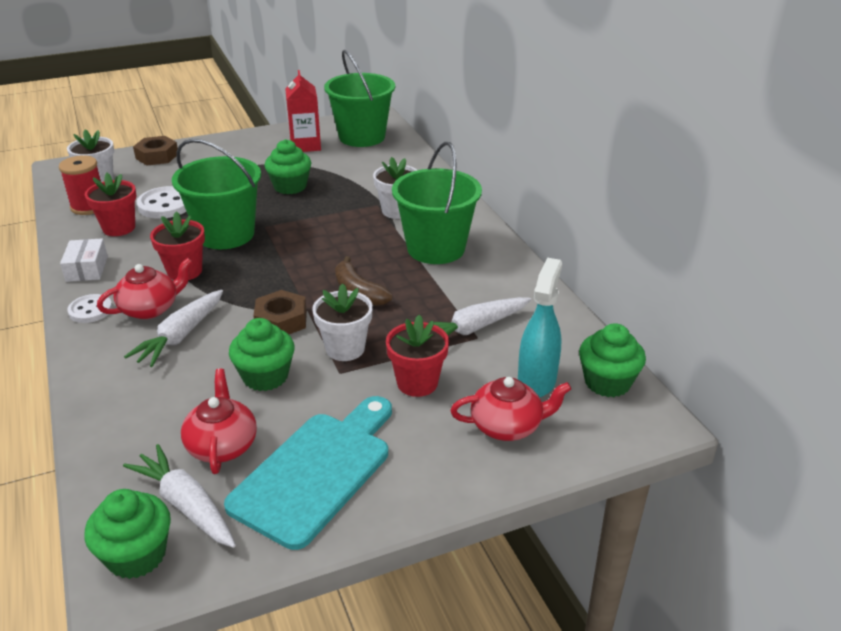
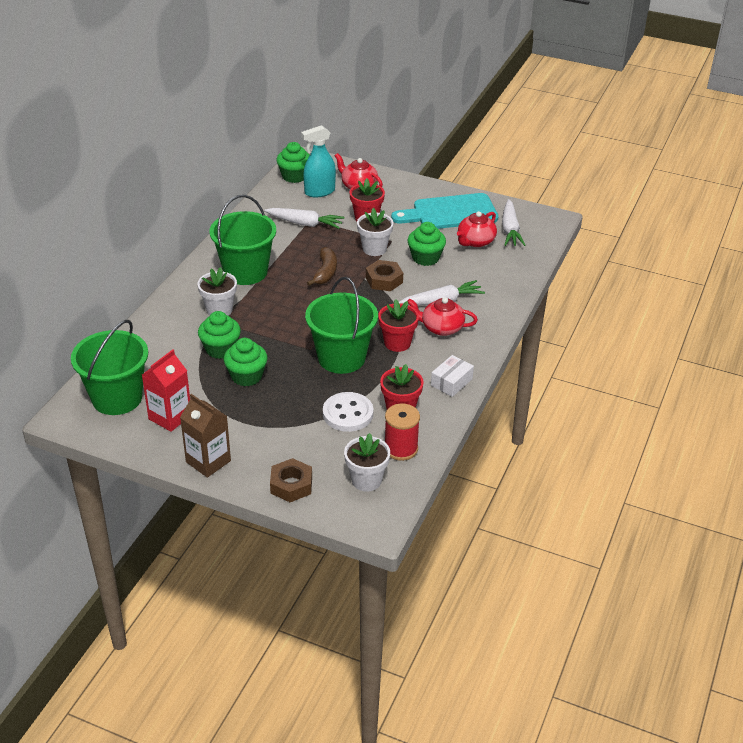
camera: 135 degrees left, 5 degrees up
(90, 310) = (474, 347): white button -> none
(136, 555) = (541, 225): green cupcake -> green cupcake (220, 349)
(237, 141) = (208, 461): none -> brown carton

